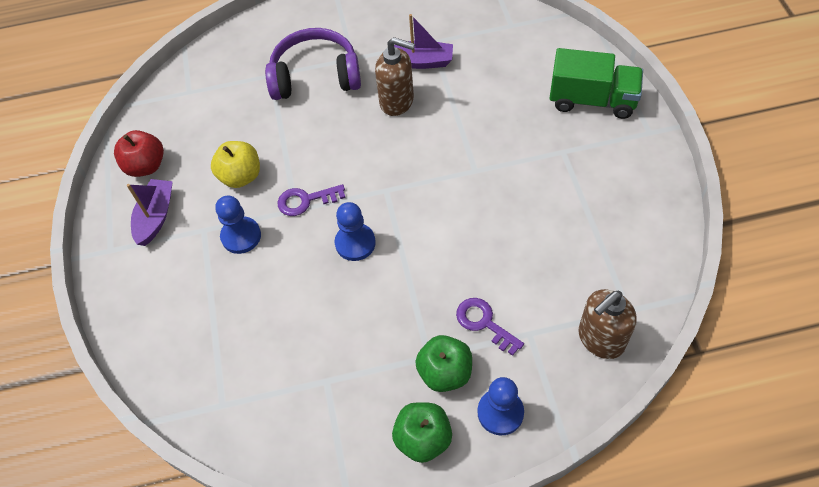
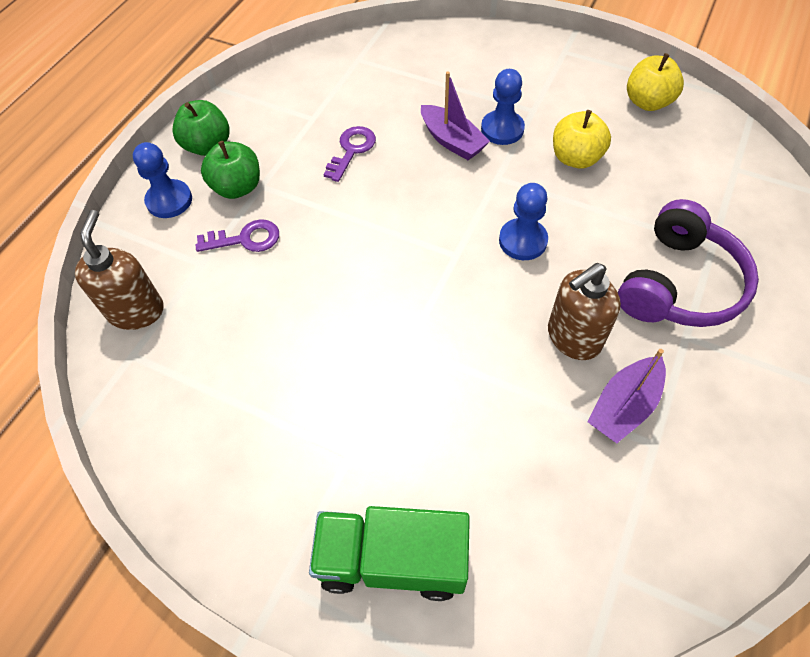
camera: 125 degrees right, 0 degrees up
(146, 166) = (647, 102): red apple -> yellow apple
(156, 217) = (576, 87): purple boat -> purple boat (452, 141)
(305, 201) = (501, 189): purple key -> purple key (352, 150)
(355, 243) = (417, 198): blue pawn -> blue pawn (523, 241)
(592, 100) = (392, 560): green truck -> green truck turned 45 degrees clockwise

